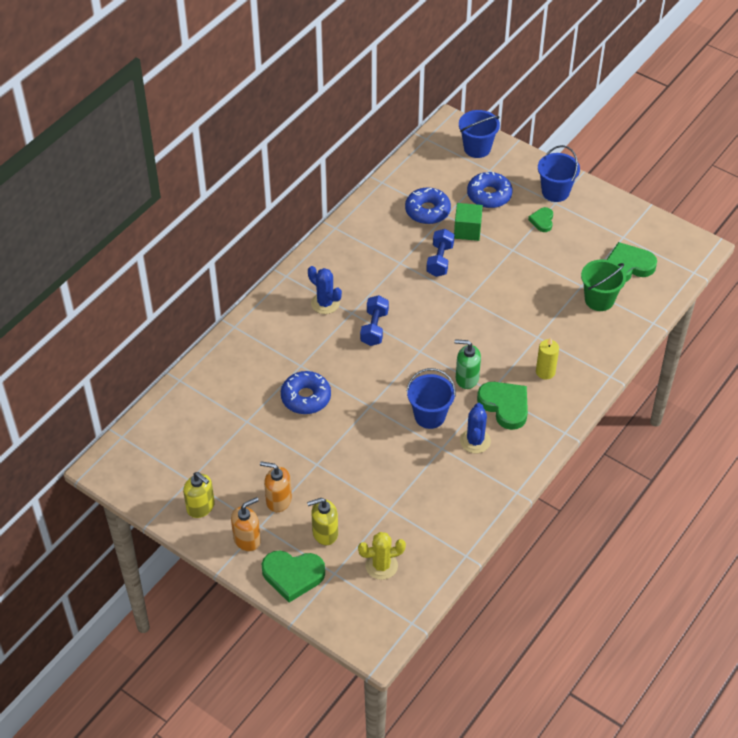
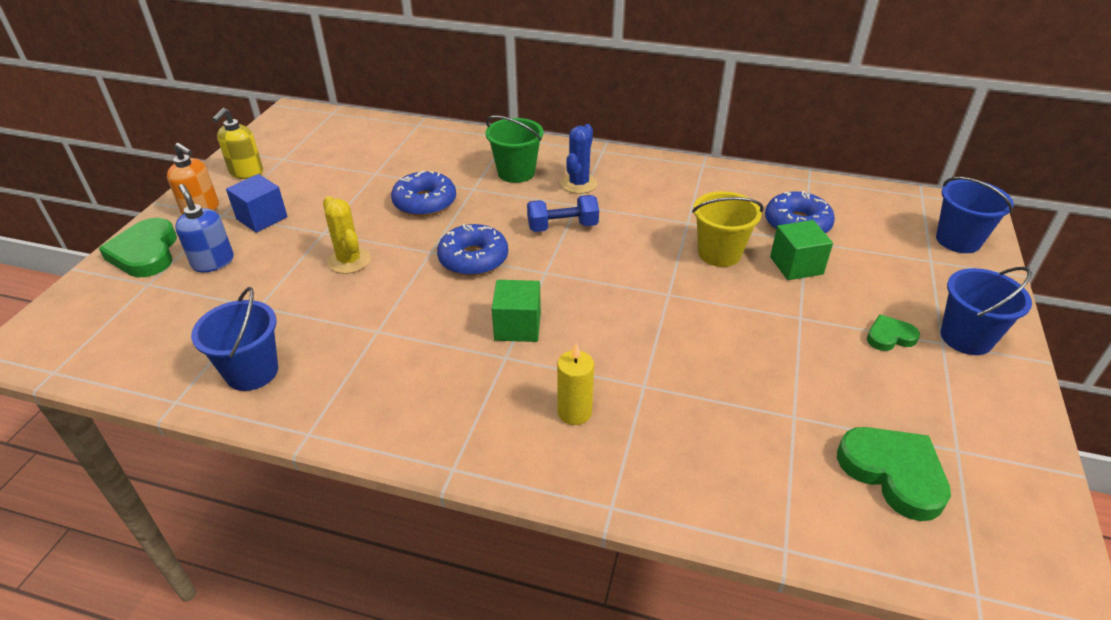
camera: 70 degrees right, 10 degrees down
(278, 500) = (262, 218): orange soap dispenser -> blue cube
(324, 533) = (213, 262): yellow soap dispenser -> blue soap dispenser
(381, 565) = (158, 321): yellow cactus -> yellow cactus (349, 261)
(429, 416) = (432, 306): blue bucket -> blue bucket (252, 372)
(440, 260) = (719, 253): blue dumbbell -> yellow bucket
(466, 378) = (517, 326): green soap dispenser -> green cube
(475, 441) = (400, 362): blue cactus -> none
(489, 195) = (883, 271): blue donut -> blue donut (473, 259)
(505, 406) = (481, 379): green heart -> none
(599, 300) = (780, 449): green bucket -> green bucket (516, 172)

